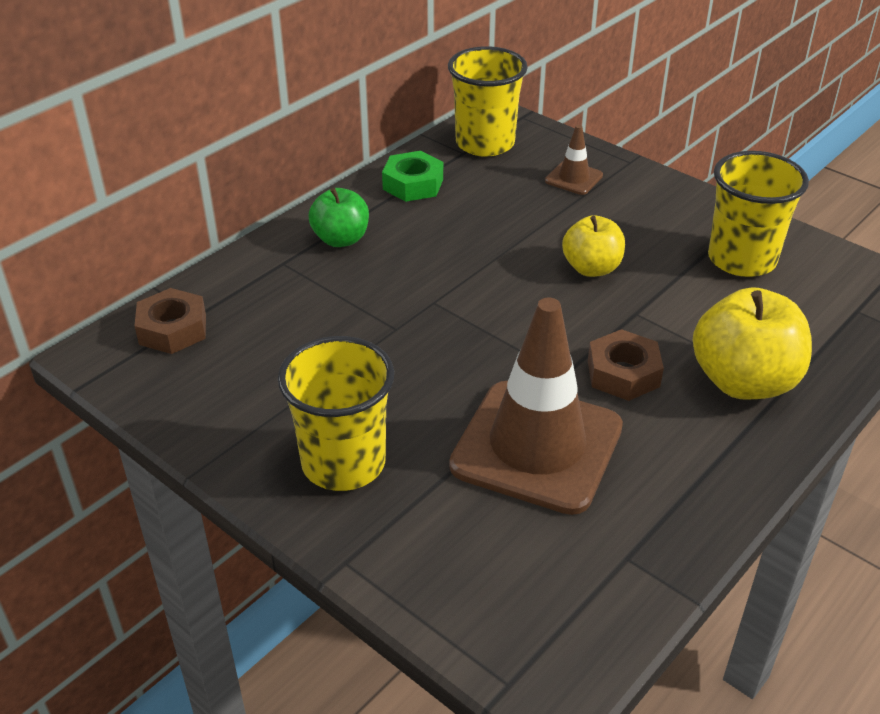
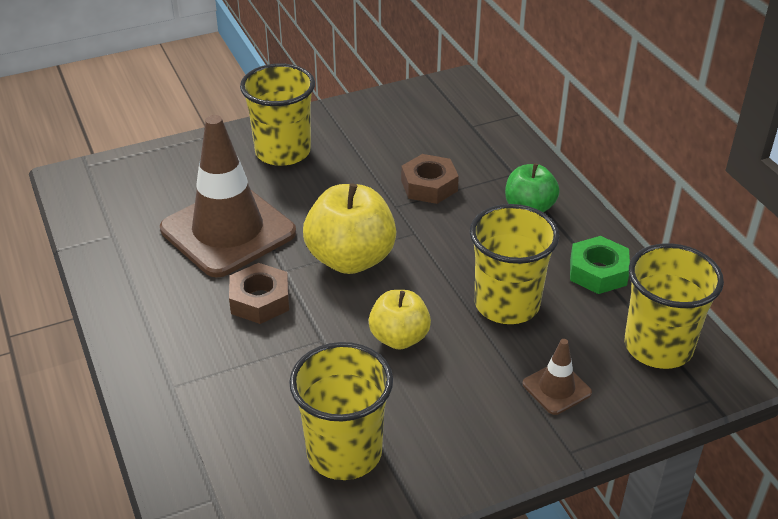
camera: 115 degrees right, 0 degrees up
(173, 329) = (461, 114): brown nut -> brown nut (429, 186)
(496, 221) = (507, 304): none -> yellow cup
(743, 381) = (197, 364): yellow apple -> yellow apple (351, 259)

